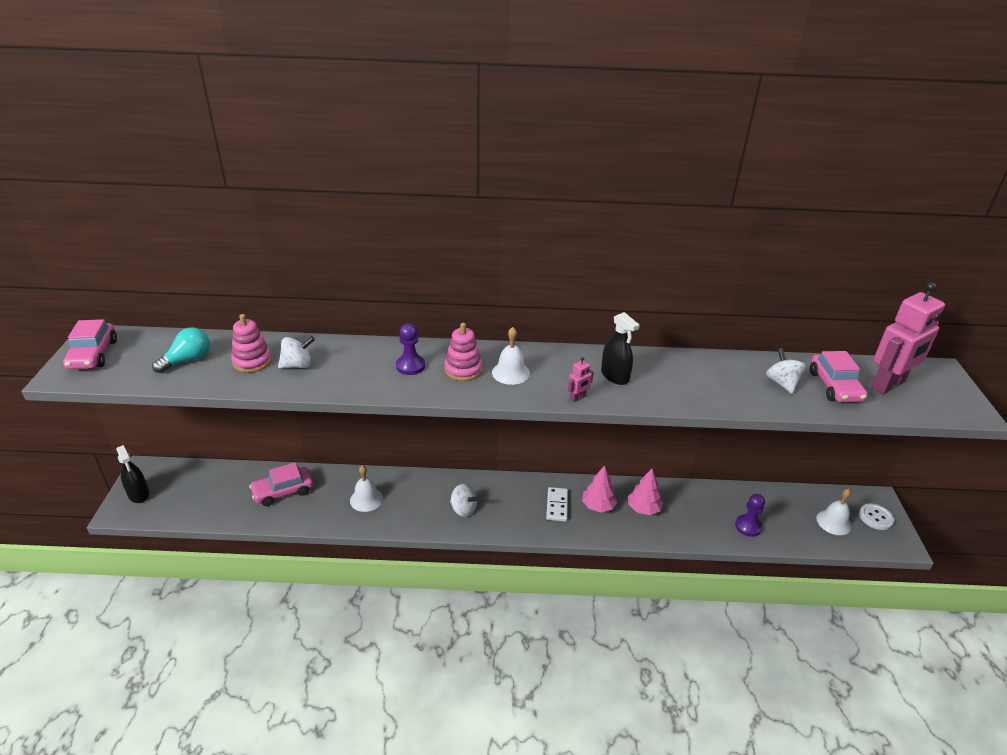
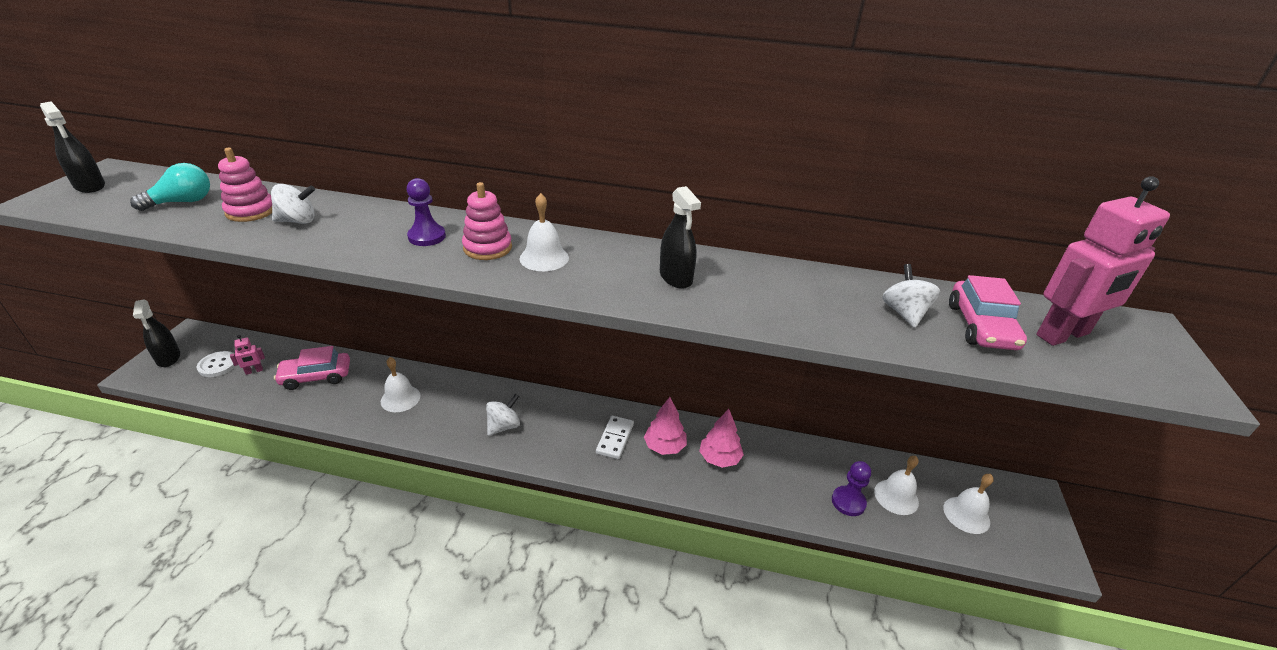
camera: 10 degrees right, 0 degrees up
(93, 354) = (90, 186): pink car -> black spray bottle
(463, 509) = (504, 426): white spinning top -> white spinning top turned 90 degrees counterclockwise
(578, 398) = (614, 296): pink robot -> pink robot (254, 371)
(781, 517) = (896, 497): none -> white bell
(875, 517) = (1027, 518): white button -> white button (218, 365)

